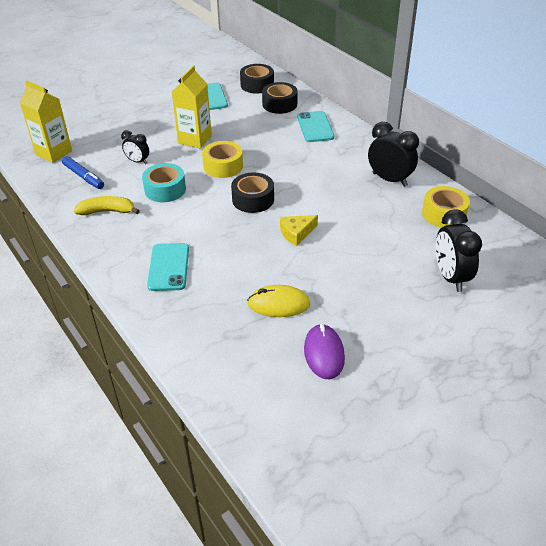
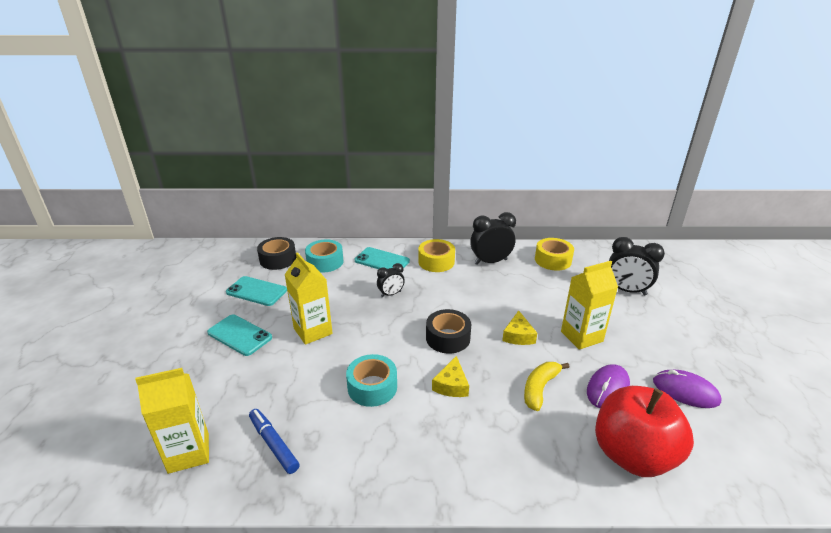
camera: 55 degrees left, 10 degrees down
(83, 177) = (273, 444): blue marker -> blue marker turned 120 degrees counterclockwise
(107, 211) = (363, 450): yellow banana -> yellow banana (540, 388)
(138, 161) = (299, 386): black clock -> black clock (391, 294)
(169, 267) = (504, 440): turquoise phone -> turquoise phone (240, 335)
(201, 222) = (451, 385): none -> yellow cheese
(211, 338) = (633, 455): none -> red apple
(223, 166) = (377, 333): yellow tape -> yellow tape (436, 262)
(278, 304) = (607, 388): yellow mouse -> purple mouse
(279, 104) = (325, 262): black tape -> turquoise tape
(336, 269) = (581, 336): none -> yellow carton

